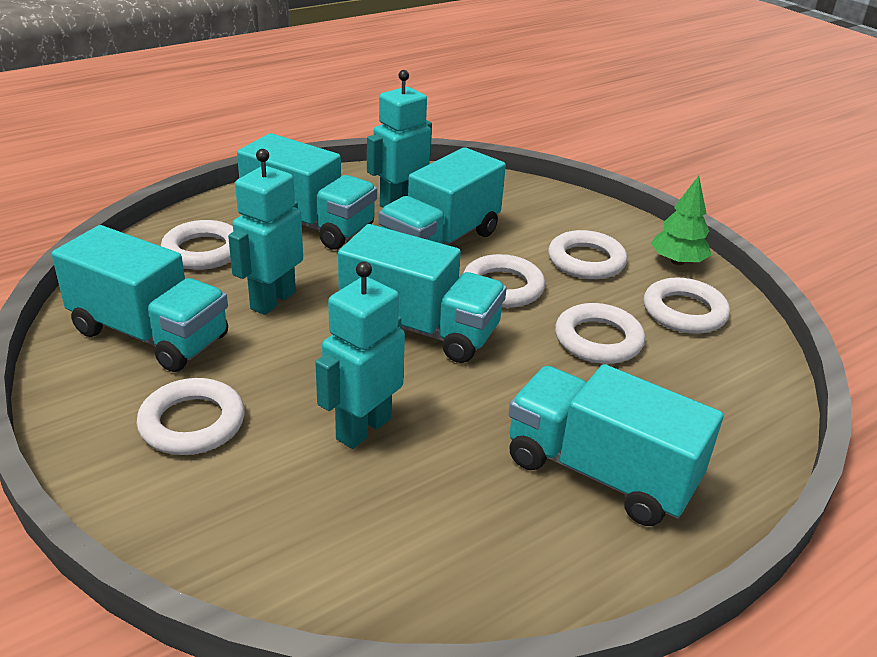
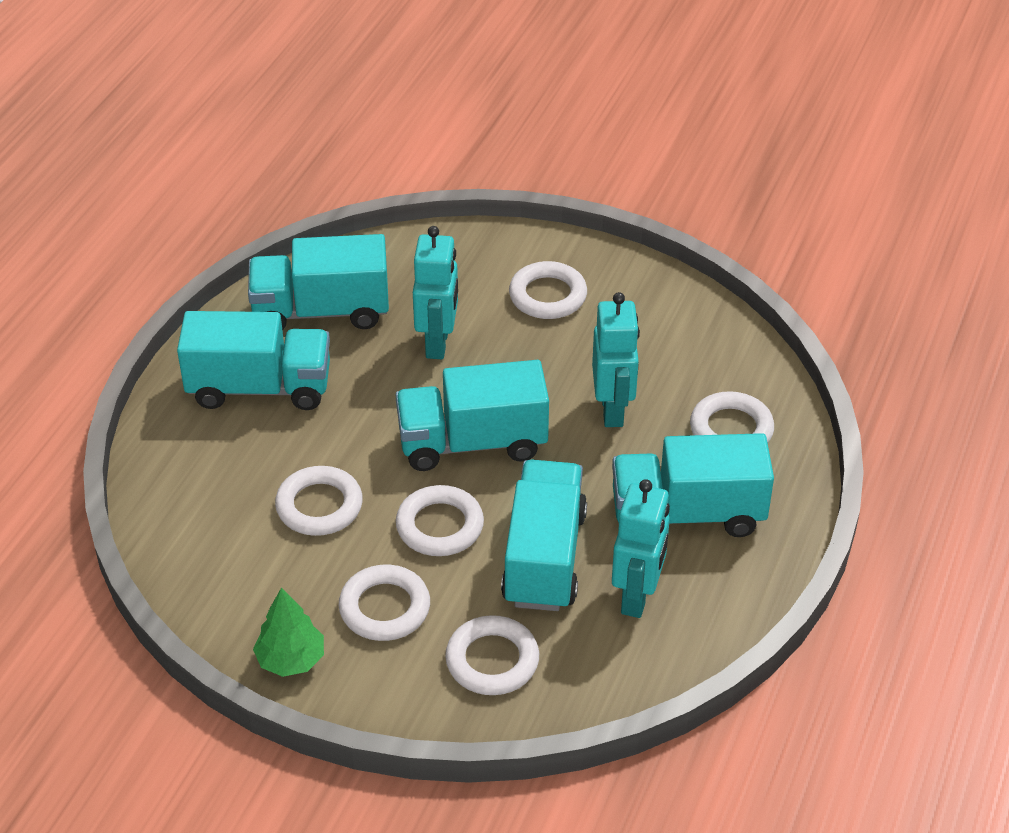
camera: 150 degrees right, 10 degrees up
(150, 335) = (659, 337): turquoise truck -> turquoise truck (321, 311)
(684, 312) = (257, 582): white ring -> white ring (492, 660)

